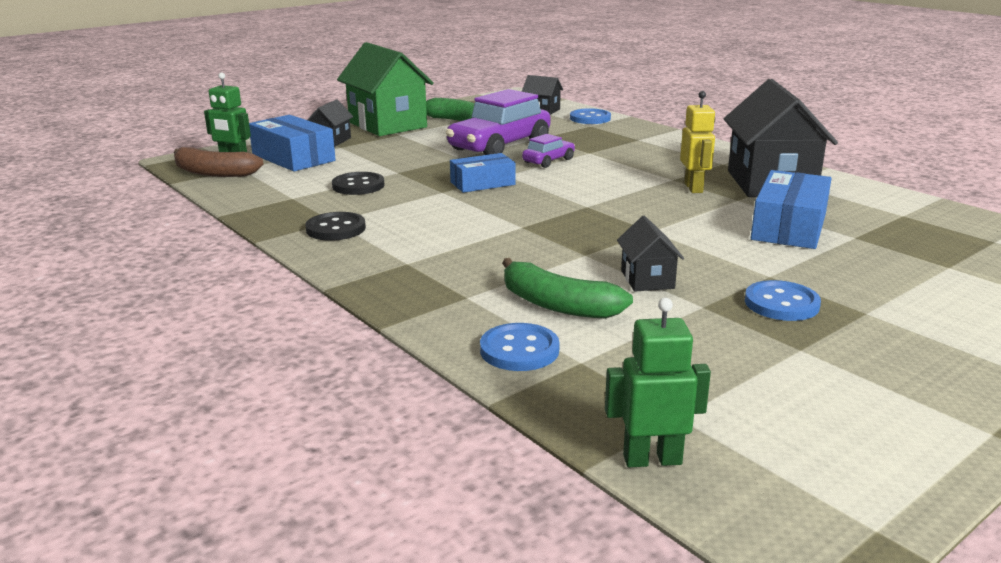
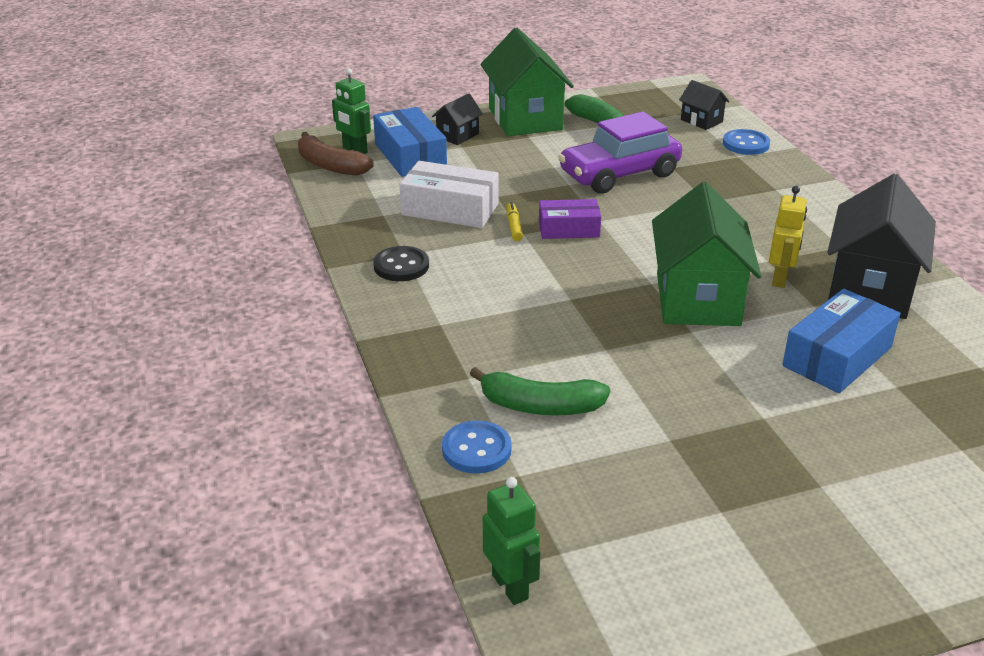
camera: 20 degrees right, 10 degrees up
(358, 186) = (450, 209): black button -> white box
(429, 188) = (514, 226): none -> yellow marker
(482, 183) = (569, 229): blue box -> purple box
(548, 161) = (655, 207): purple car -> none
(557, 305) = (540, 406): green banana -> green banana turned 45 degrees counterclockwise
(637, 210) = (697, 299): none -> green house
(647, 279) = (642, 394): black house -> none
(652, 459) = (510, 587): green robot -> green robot turned 45 degrees clockwise
(781, 303) = (746, 455): blue button -> none

